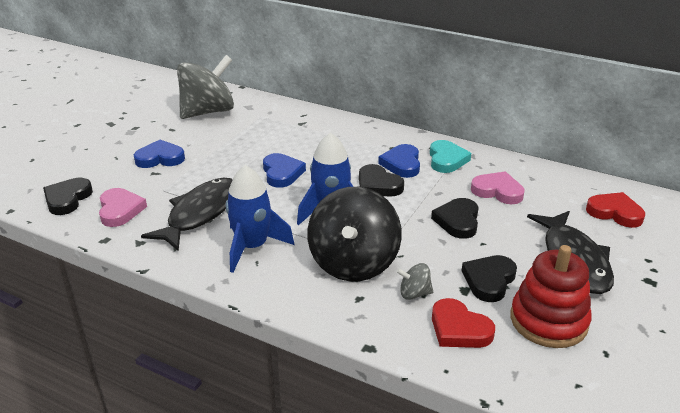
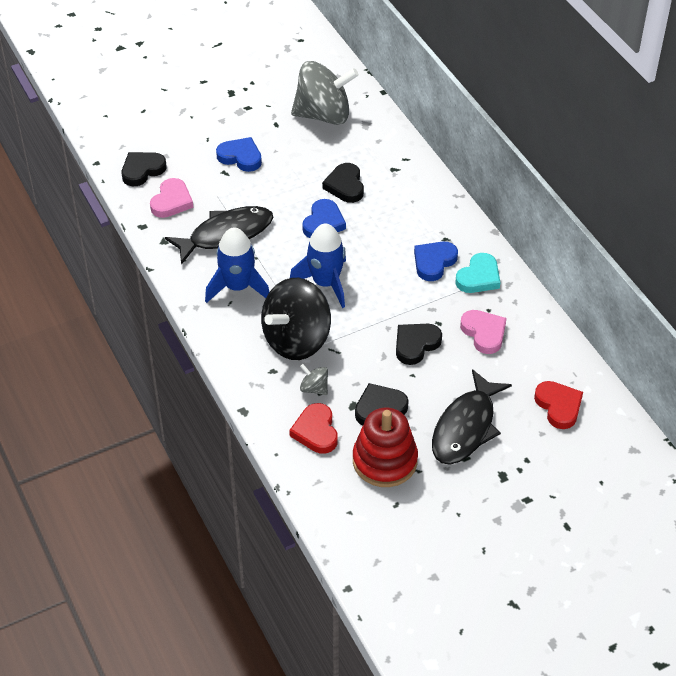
camera: 35 degrees right, 15 degrees up
(378, 185) = (390, 275): black heart -> black heart (345, 186)

